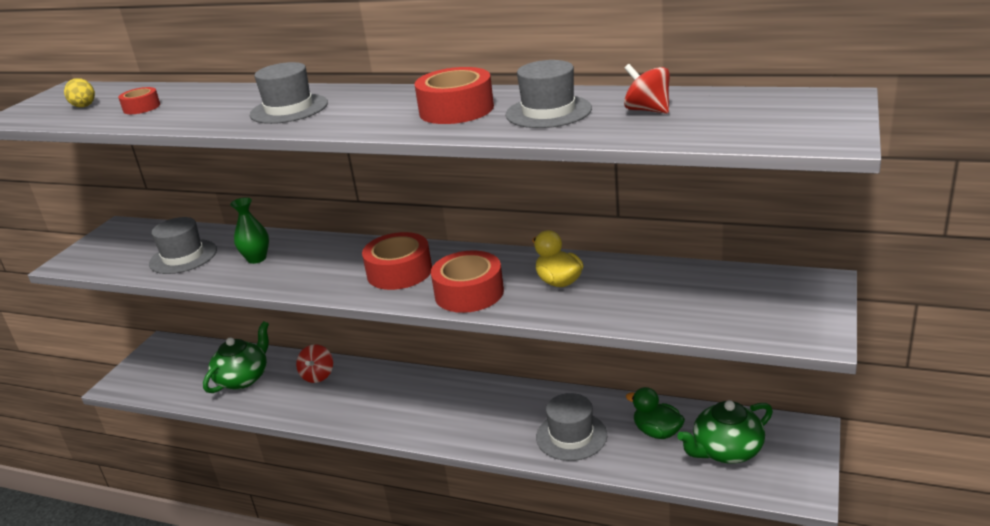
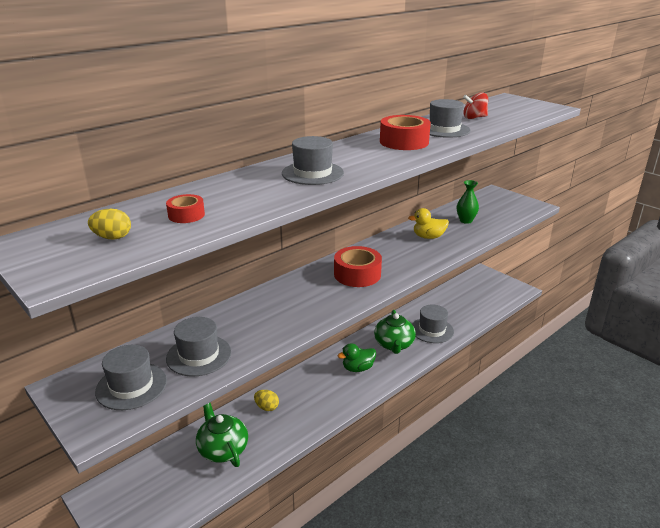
camera: 65 degrees left, 0 degrees up
(127, 250) = (131, 386): none -> grey hat
(257, 258) = (258, 321): green vase -> green vase (465, 221)
(318, 375) = (267, 407): red spinning top -> yellow egg
(469, 293) = (411, 261): red tape -> none
(657, 432) = (451, 306): green duck -> green duck (358, 368)
(726, 451) = (479, 295): green teapot -> green teapot (394, 344)

